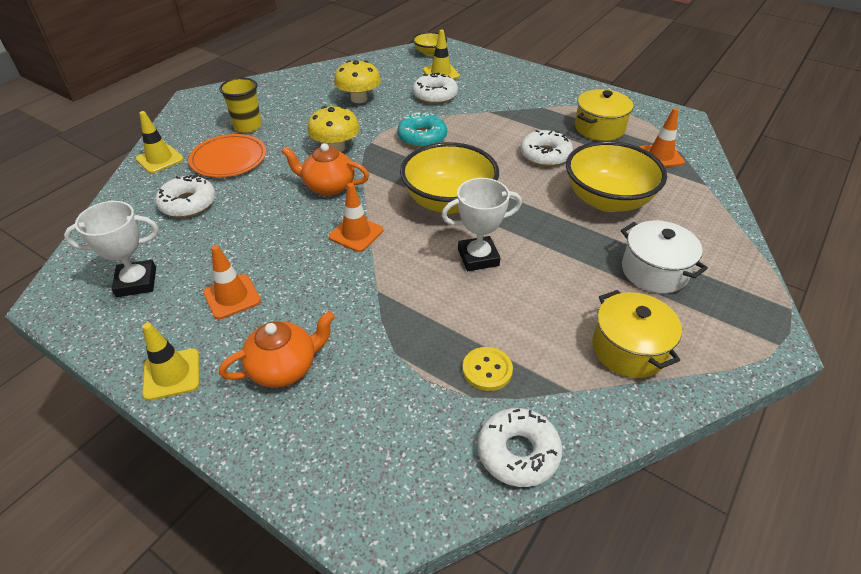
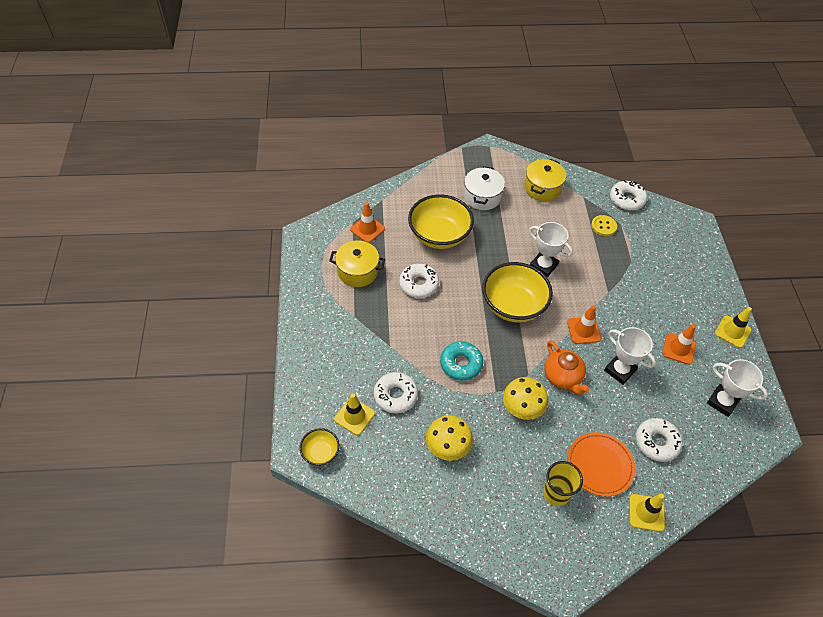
camera: 130 degrees left, 10 degrees up
(280, 229) = (620, 370): none -> white trophy
(284, 368) = (682, 294): orange teapot -> none

